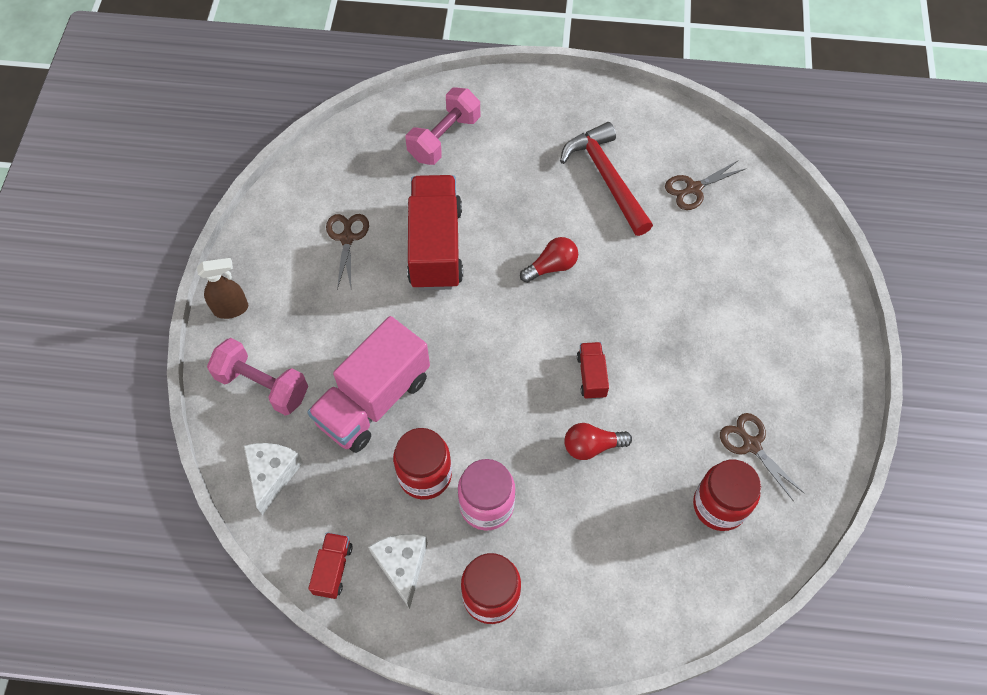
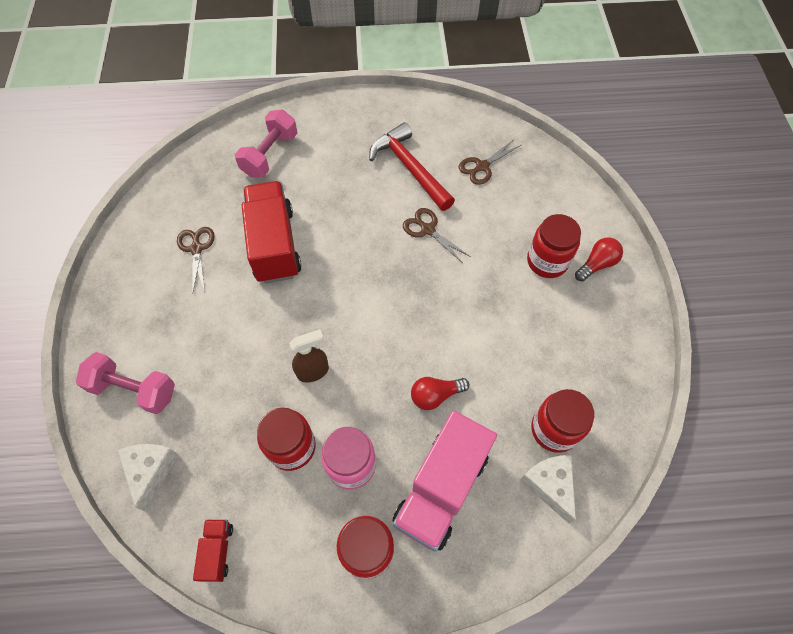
camera: 10 degrees left, 0 degrees up
(231, 309) = (99, 325): brown spray bottle -> brown spray bottle (313, 371)
(373, 400) = (237, 386): pink truck -> pink truck (441, 488)
(402, 566) = (282, 536): white cheese -> white cheese (549, 485)
(551, 266) = (376, 247): red light bulb -> red light bulb (596, 264)
(591, 376) = (425, 334): red truck -> none
(749, 314) = (547, 261): none -> red jar
(751, 445) = (571, 371): brown scissors -> brown scissors (428, 230)

